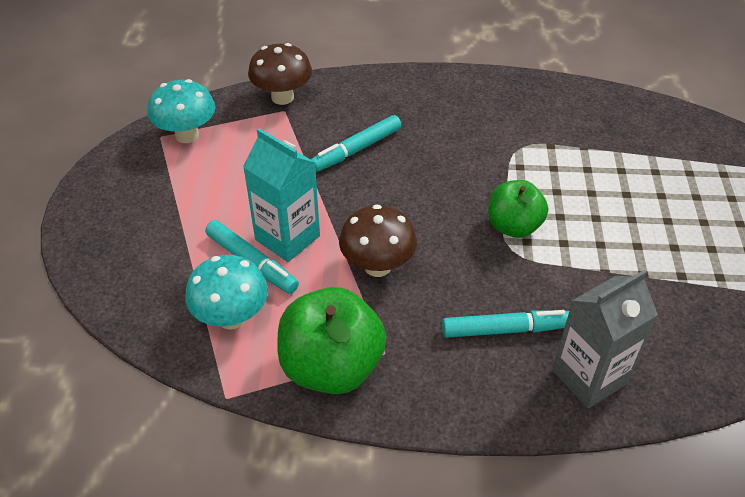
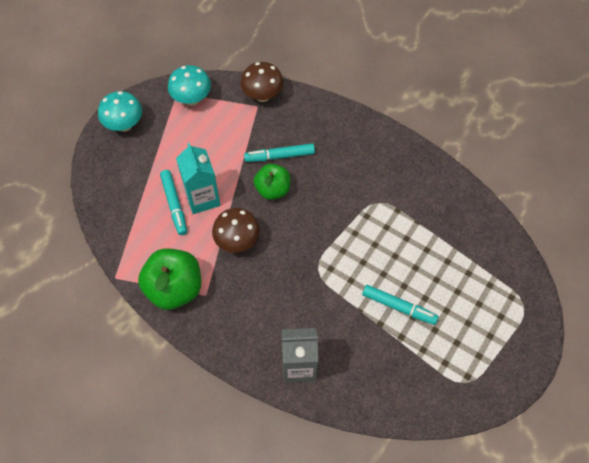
camera: 30 degrees right, 15 degrees up
(232, 317) = (144, 233): turquoise mushroom -> turquoise mushroom (124, 125)
(504, 329) = (276, 315): turquoise marker -> turquoise marker (398, 307)
(513, 226) = (330, 254): green apple -> green apple (273, 189)

